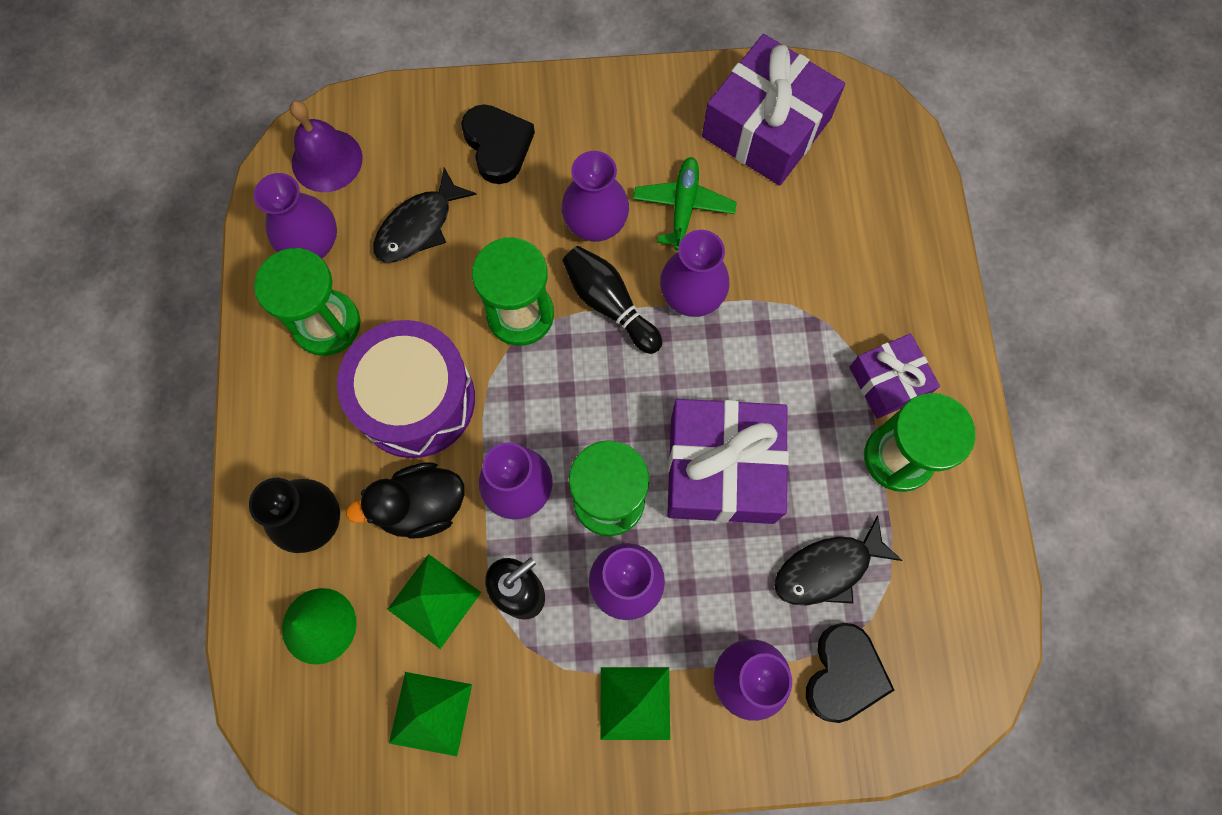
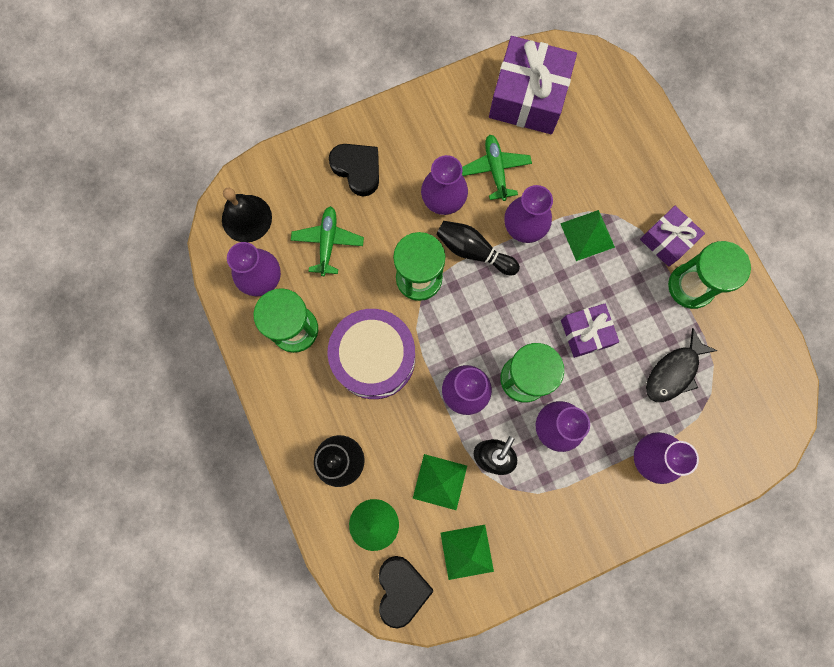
camera: 20 degrees left, 5 degrees up
(327, 160) = (246, 218): purple bell -> black bell
(419, 226) = (328, 242): black fish -> green plane
(421, 507) = (407, 426): black duck -> none
(635, 703) = (589, 497): green pyramid -> green pyramid (587, 235)
(722, 469) = (586, 333): purple gift -> purple gift, size x0.57
(843, 674) = (707, 433): black heart -> black heart (401, 590)

